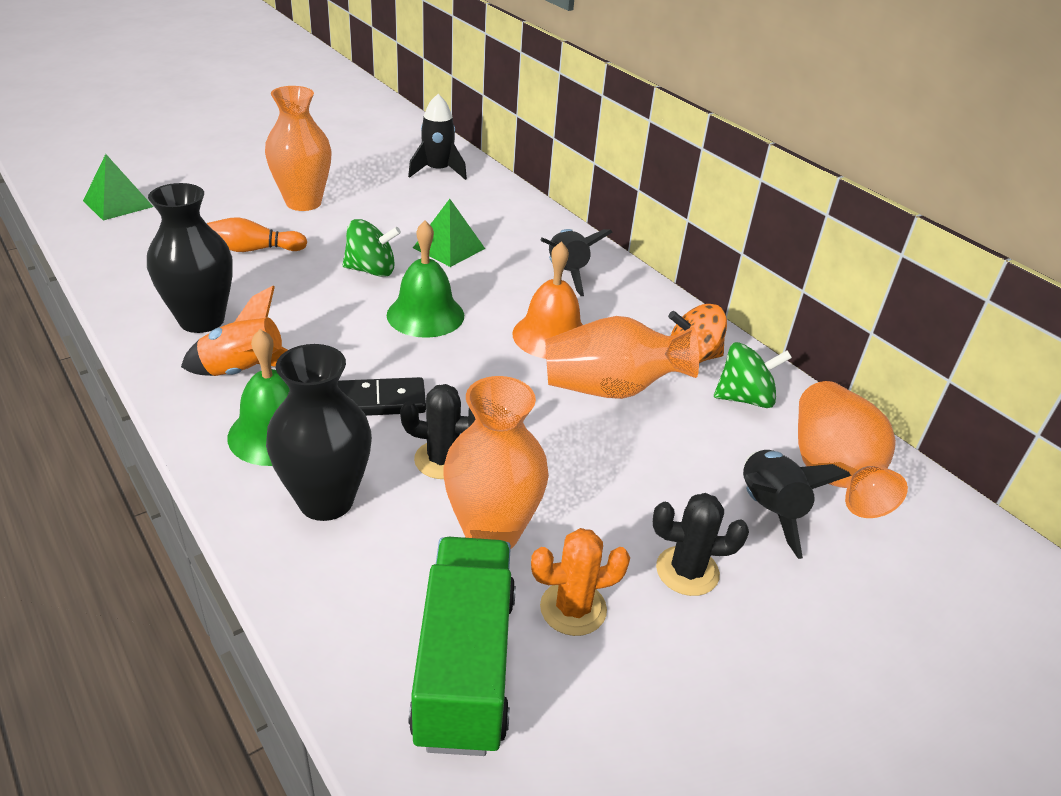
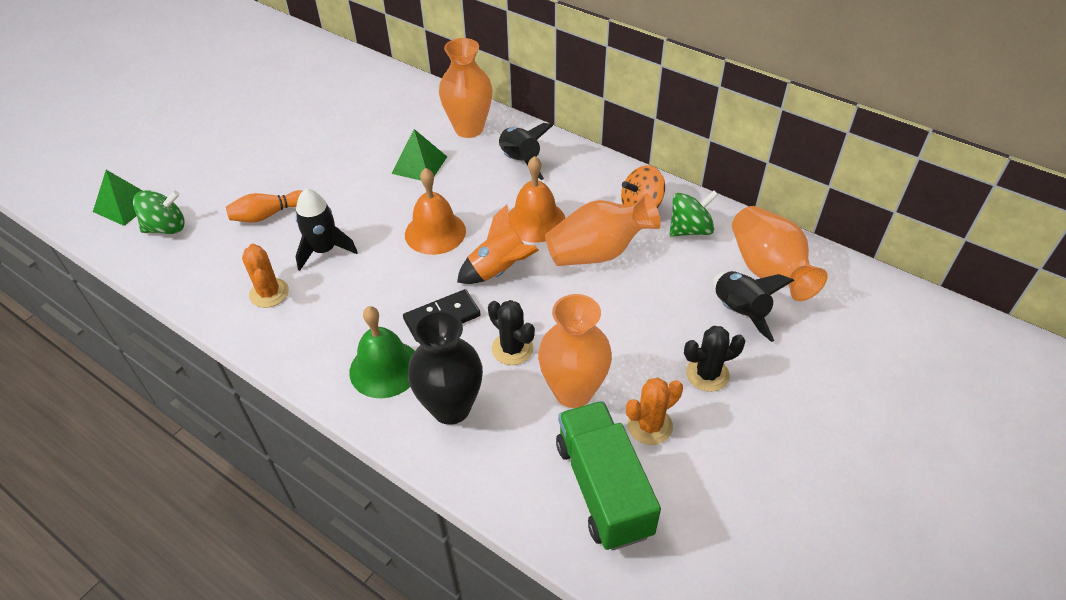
camera: 15 degrees left, 10 degrees up
(202, 320) = (269, 293): black vase -> orange cactus
(244, 371) = (330, 326): orange rocket -> orange rocket (499, 271)
(303, 203) = (279, 156): orange vase -> orange vase (469, 129)
(371, 270) = (372, 205): green spinning top -> green spinning top (166, 228)
(425, 315) = (435, 232): green bell -> orange bell
(437, 171) = (369, 90): black rocket -> black rocket (324, 250)
(442, 460) = (512, 349): black cactus -> black cactus turned 60 degrees clockwise

